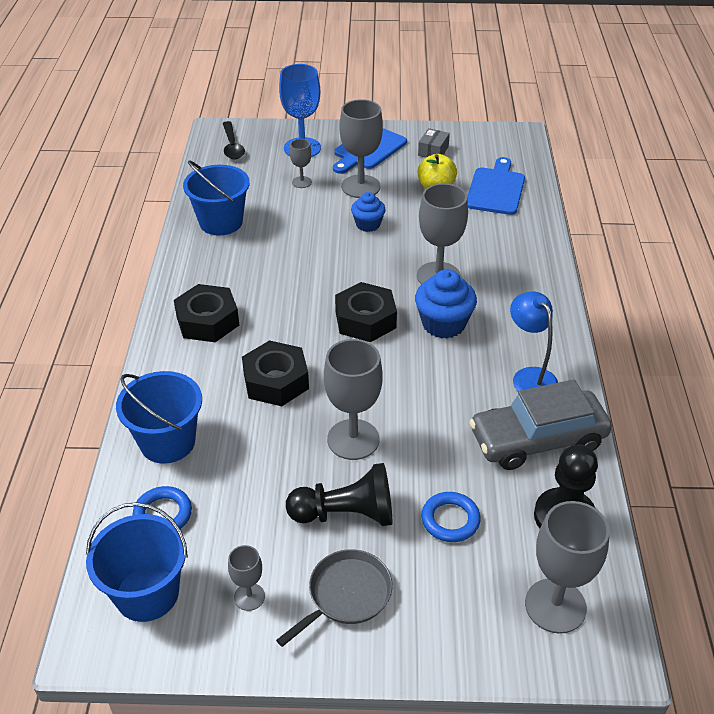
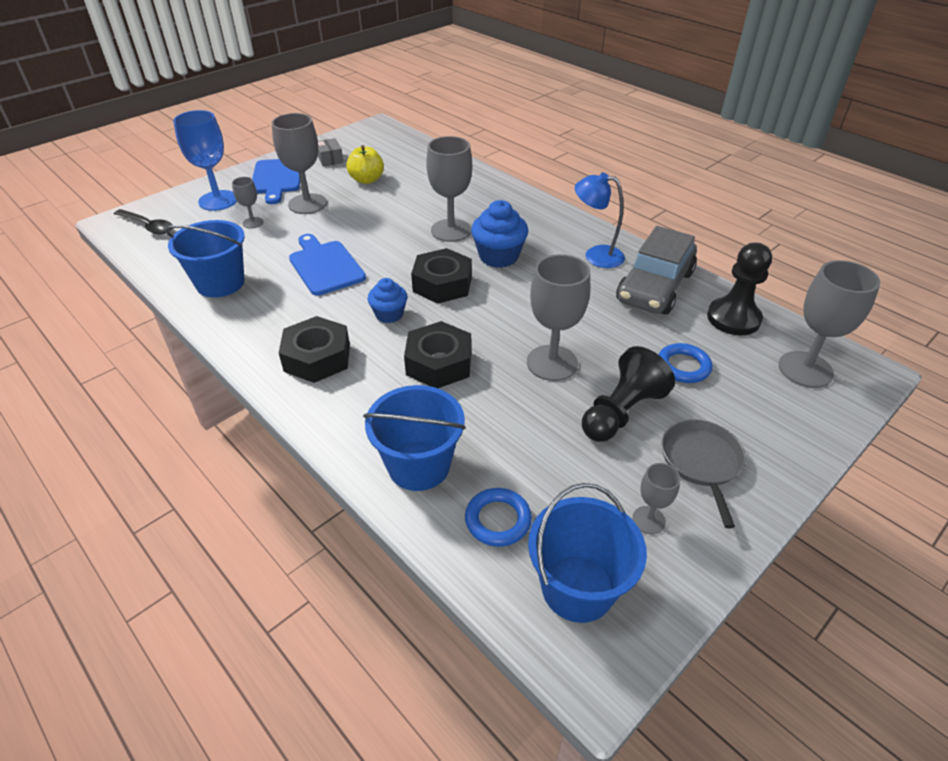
camera: 45 degrees left, 0 degrees up
(368, 224) = (351, 225): blue cupcake -> blue cupcake (389, 314)
(496, 189) = (410, 162): blue cutting board -> blue cutting board (325, 266)

